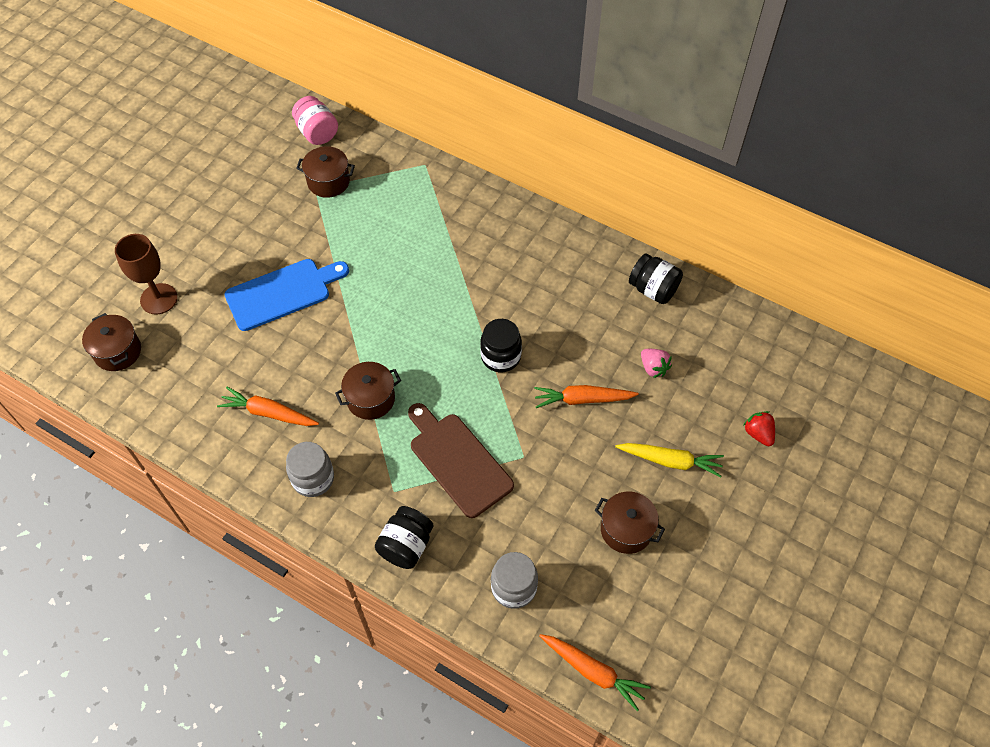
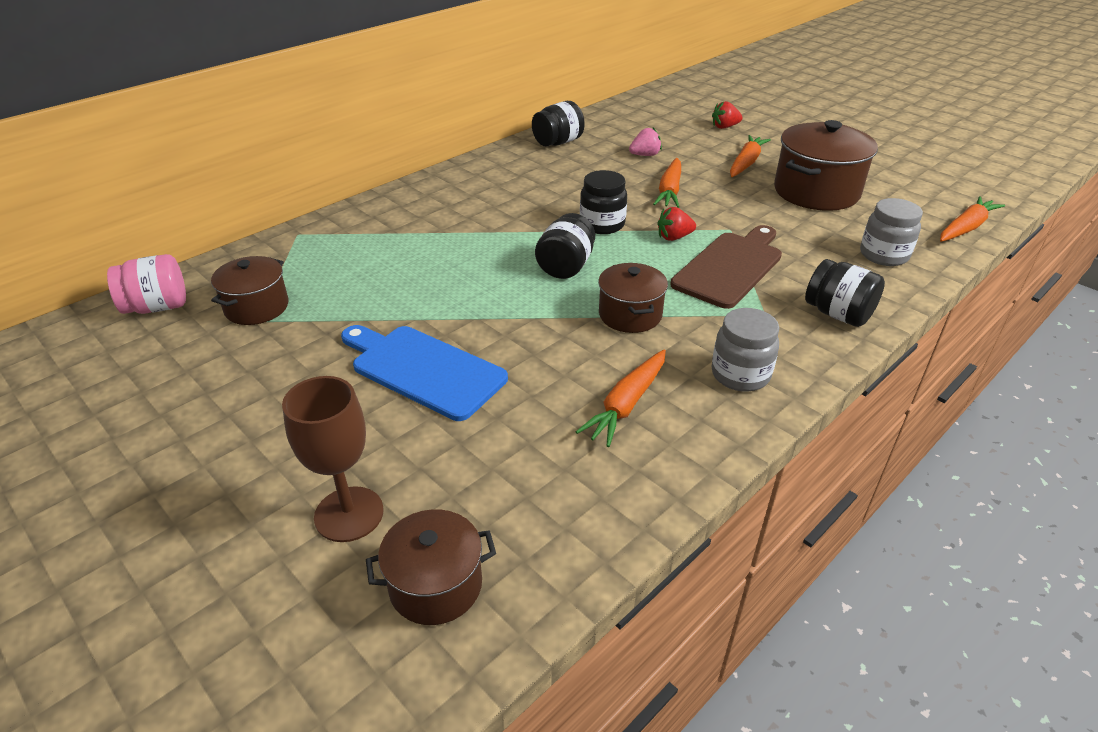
camera: 75 degrees left, 20 degrees down
(282, 293) = (423, 370): blue cutting board -> blue cutting board turned 45 degrees counterclockwise
(426, 344) = (565, 266): none -> black jar
(457, 461) = (730, 267): brown cutting board -> brown cutting board turned 150 degrees clockwise
(495, 414) = (674, 237): none -> red strawberry
(626, 529) = (816, 192): brown pot -> brown pot, size x1.68
(670, 461) = (746, 163): yellow carrot -> orange carrot

